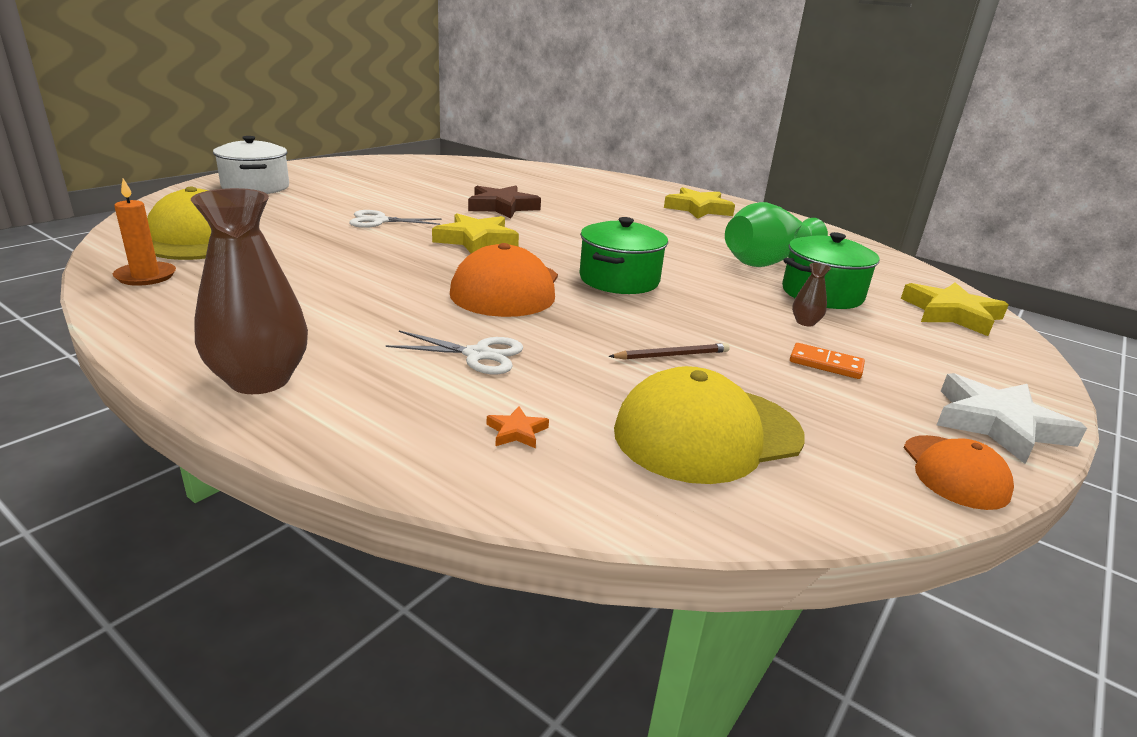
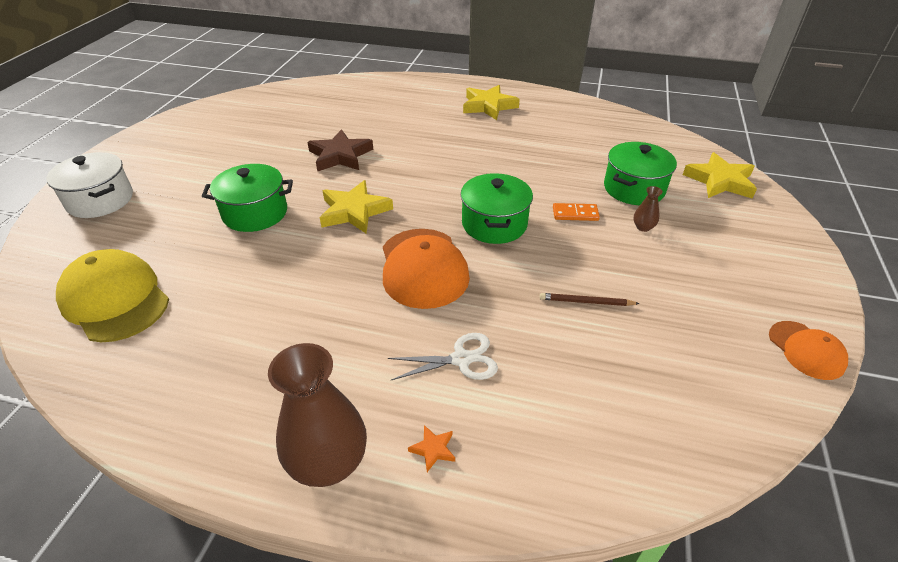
camera: 20 degrees left, 15 degrees up
(146, 276) = (116, 373): orange candle -> none
(379, 221) = (255, 213): white scissors -> green pot
(516, 432) = (547, 433): orange star -> orange star (433, 449)
(671, 355) = (586, 302): brown pencil -> brown pencil turned 135 degrees counterclockwise
(707, 433) = (659, 378): yellow cap -> none
(767, 262) = (577, 161): green vase -> none
(826, 364) = (681, 270): orange domino -> orange domino (575, 214)
(998, 424) = (803, 291): white star -> none

